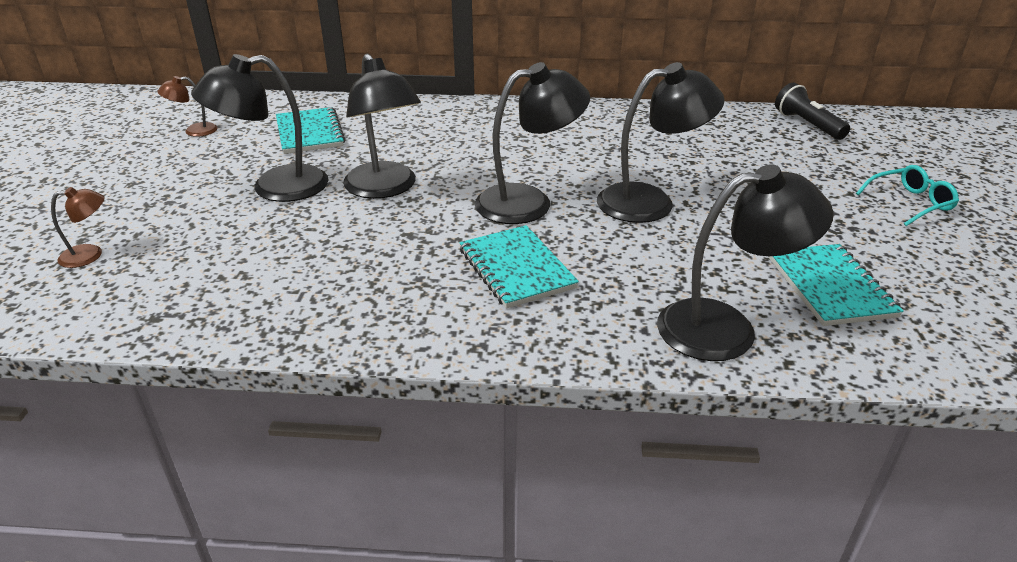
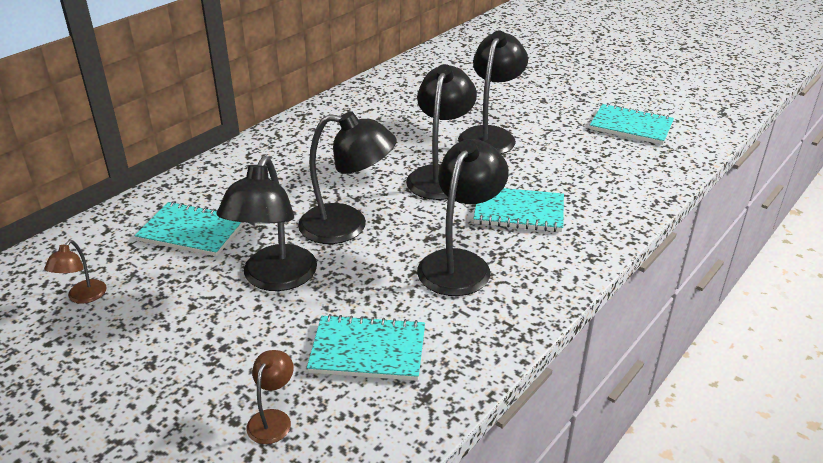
camera: 55 degrees left, 0 degrees up
(205, 265) = (368, 350): none -> turquoise notebook
(726, 328) = (641, 171): black lamp -> black lamp (460, 263)
(807, 125) = (460, 50): black flashlight -> none
(910, 203) = (576, 69): turquoise glasses -> none

